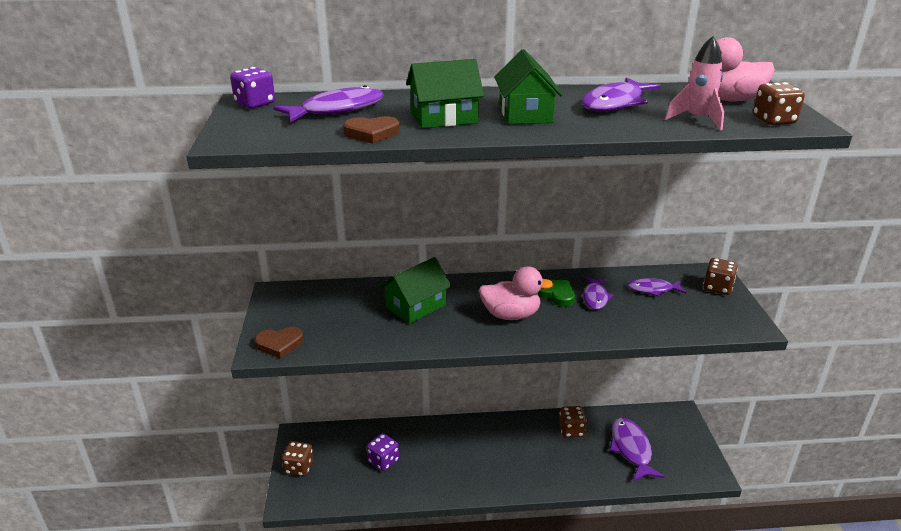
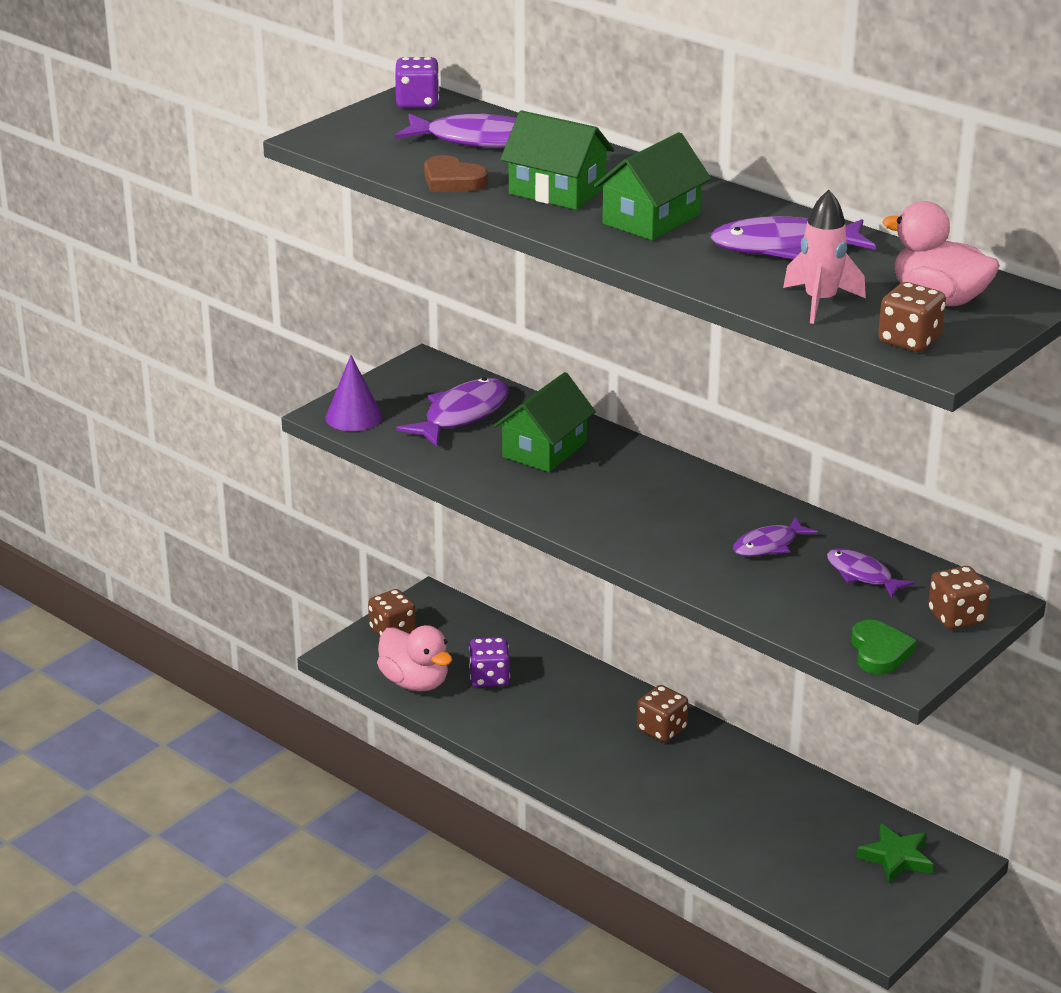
camera: 45 degrees right, 0 degrees up
(279, 344) = (353, 417): brown heart -> purple cone
(416, 306) = (544, 449): green house -> green house turned 60 degrees counterclockwise
(511, 315) = (632, 510): pink duck -> pink duck (415, 682)
(556, 294) = (727, 518): green heart -> green heart (879, 652)
(571, 430) = (765, 784): brown dice -> brown dice (662, 730)
(631, 449) = (812, 849): purple fish -> purple fish (462, 415)
(662, 429) = (896, 858): none -> green star

